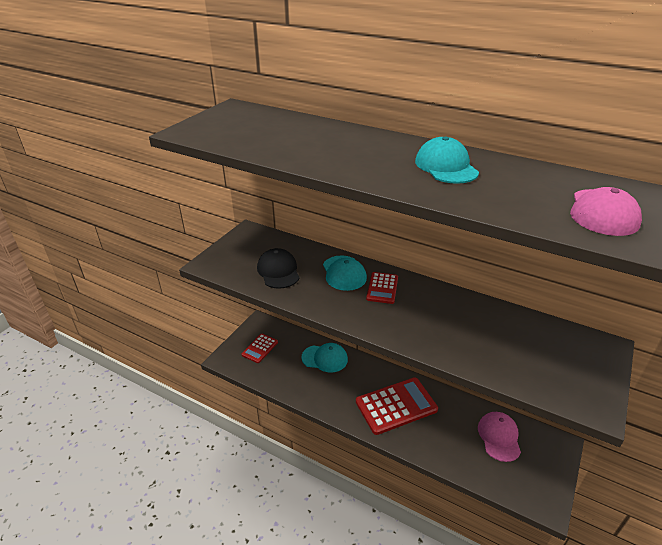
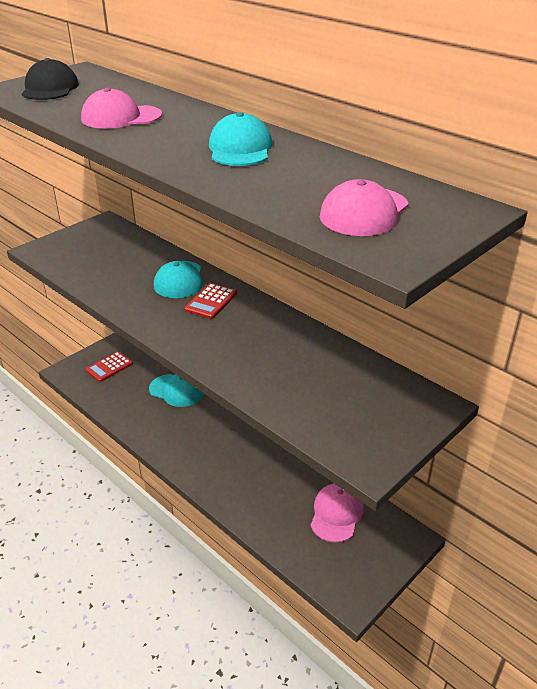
camera: 15 degrees right, 0 degrees up
(278, 271) = (108, 267): black cap -> black cap (50, 88)
(317, 148) = (121, 117): none -> pink cap
(396, 406) = (231, 456): red calculator -> none

